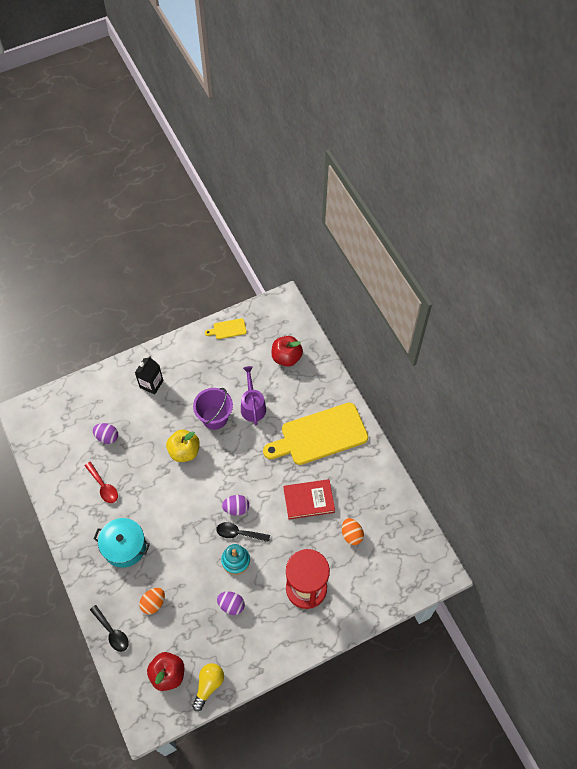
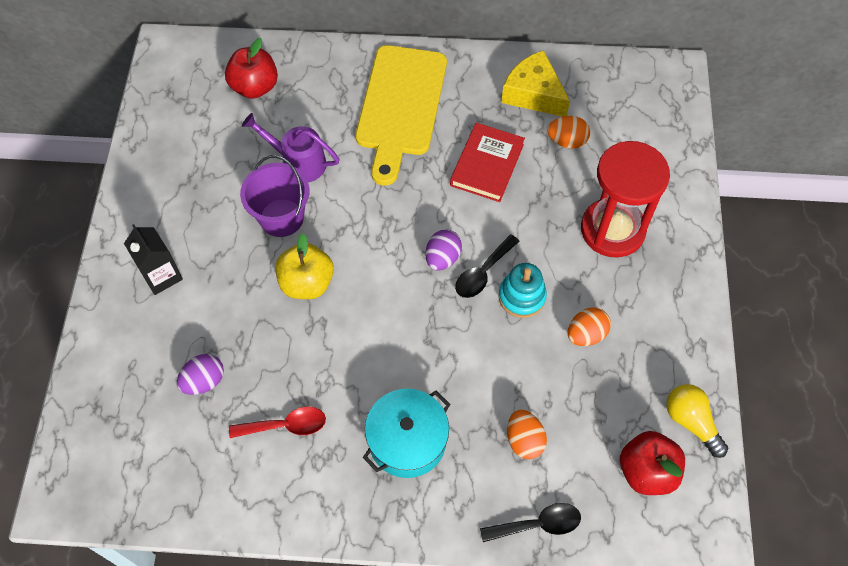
camera: 60 degrees left, 0 degrees up
(228, 329) = (152, 134): yellow cutting board -> none
(231, 605) = (586, 334): purple egg -> orange egg
(373, 500) = (533, 94): none -> yellow cheese

